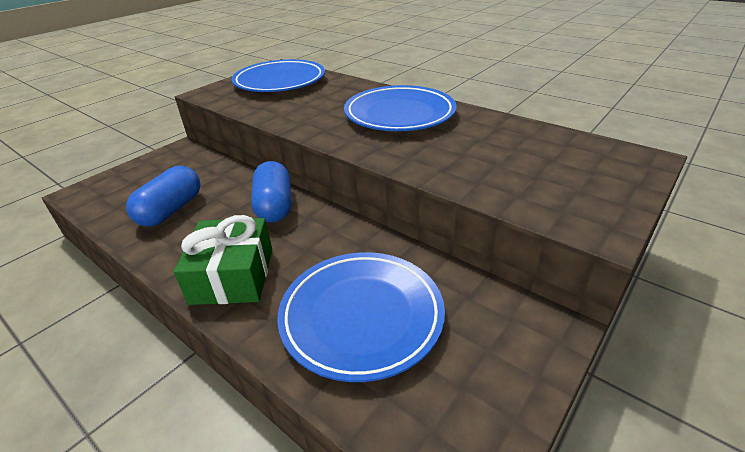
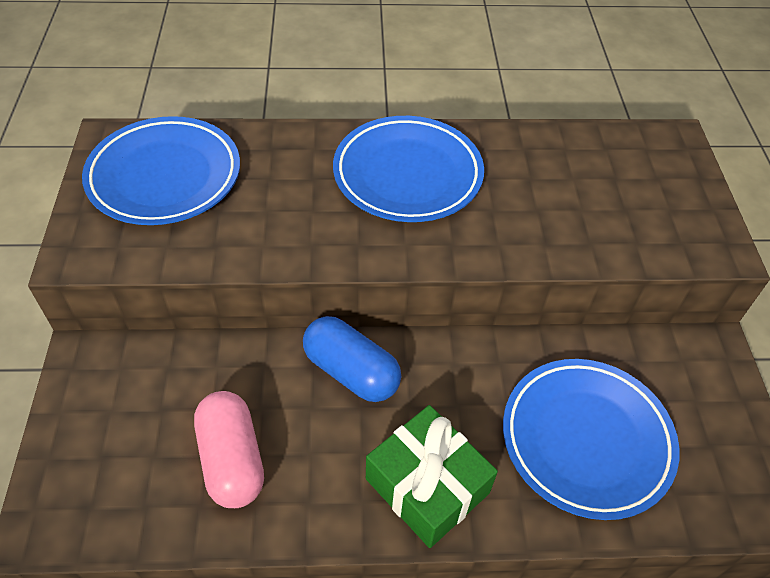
camera: 45 degrees left, 15 degrees up
(171, 210) = (232, 459): blue capsule -> pink capsule

